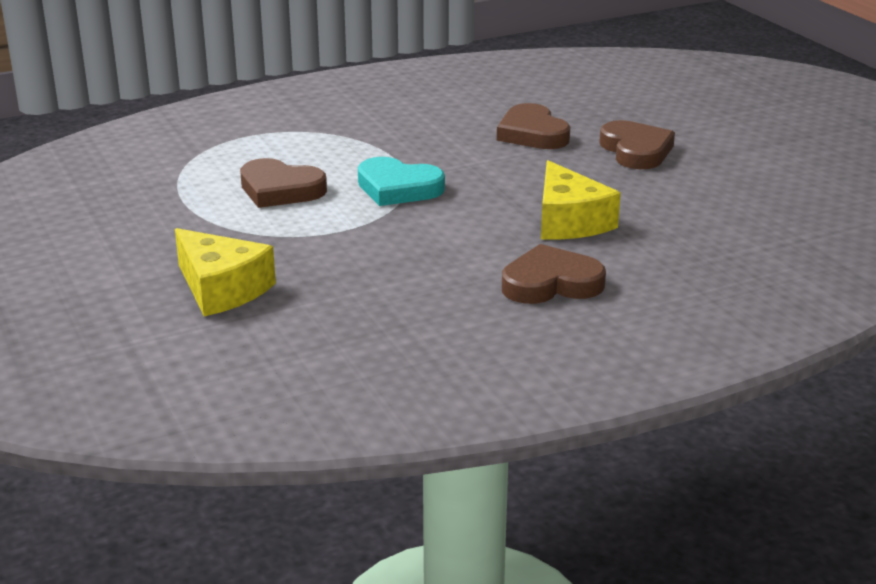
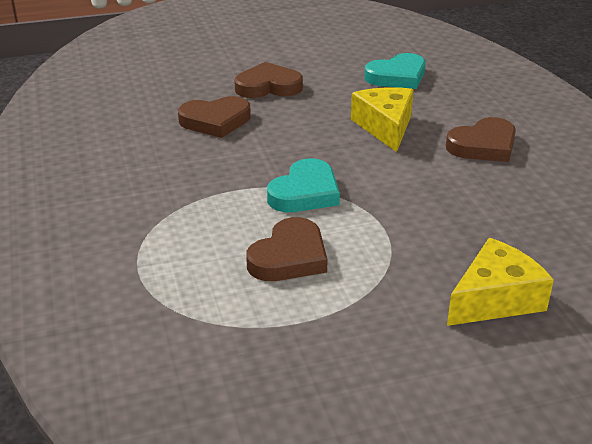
camera: 80 degrees left, 5 degrees up
(551, 283) = (483, 146): brown heart -> brown heart turned 120 degrees counterclockwise
(569, 221) = (385, 127): yellow cheese -> yellow cheese turned 90 degrees counterclockwise
(723, 223) = (397, 76): none -> turquoise heart

